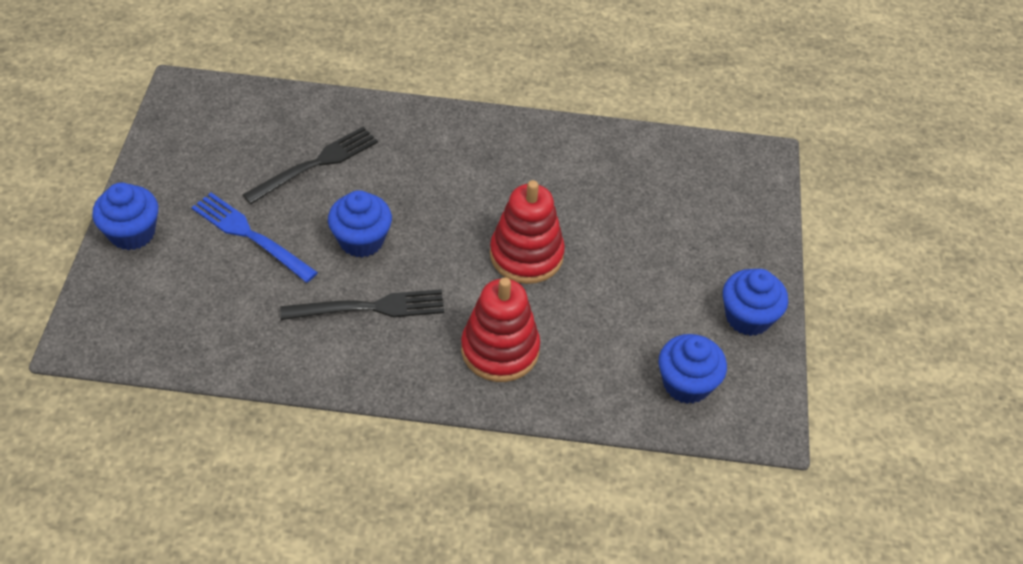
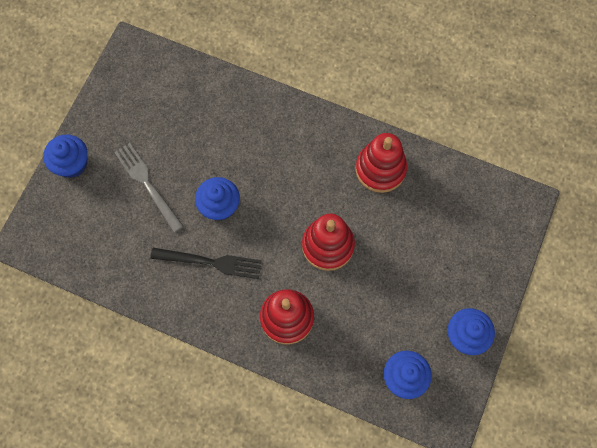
camera: 20 degrees right, 20 degrees up
(249, 235) = (147, 183): blue fork -> grey fork
(317, 163) = (206, 133): black fork -> none
(565, 158) = (380, 169): none -> red stacking toy

